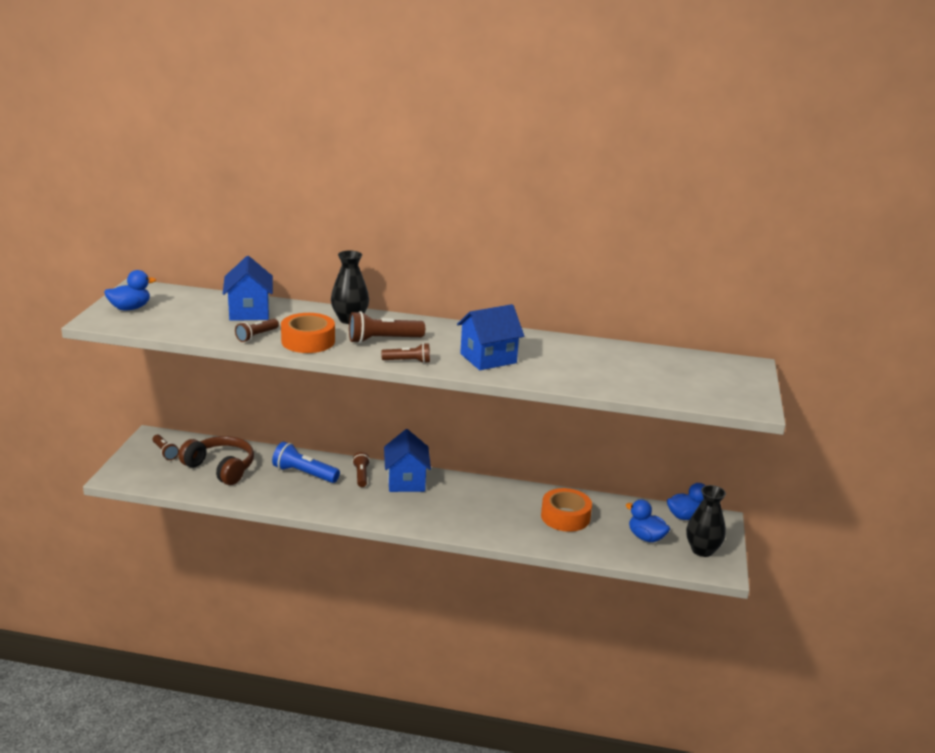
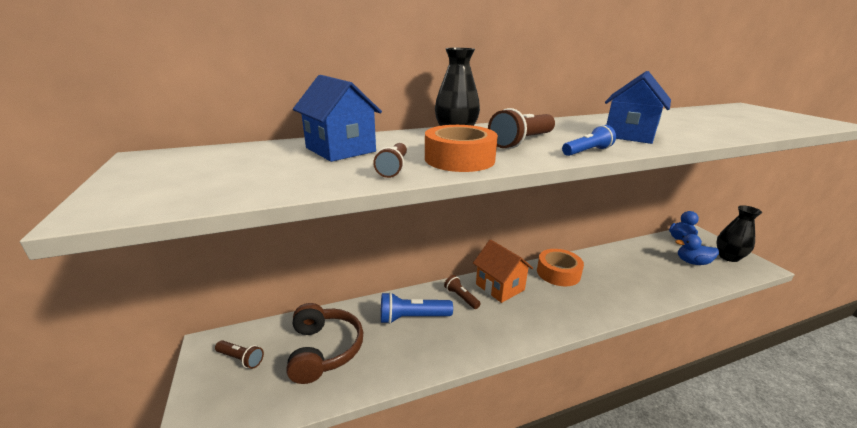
camera: 30 degrees left, 0 degrees up
(130, 308) = (157, 180): blue duck -> none
(220, 468) = (324, 350): brown headphones -> brown headphones turned 75 degrees clockwise
(406, 481) = (500, 287): blue house -> orange house
(408, 361) = (587, 151): brown flashlight -> blue flashlight
(565, 517) = (632, 268): orange tape -> orange tape (558, 273)

